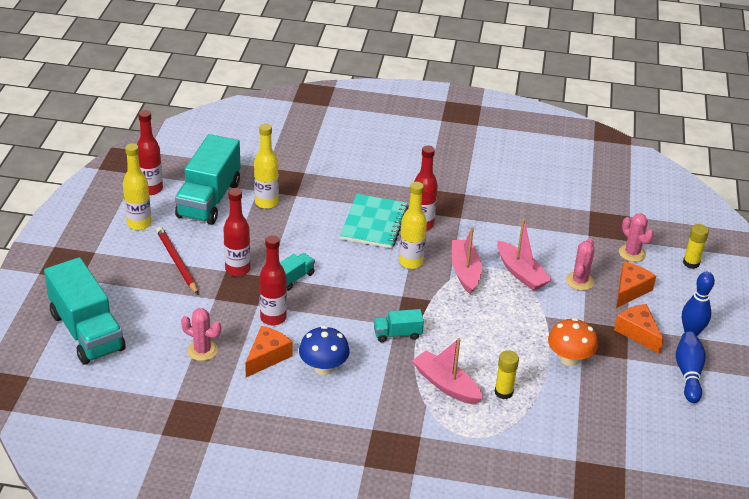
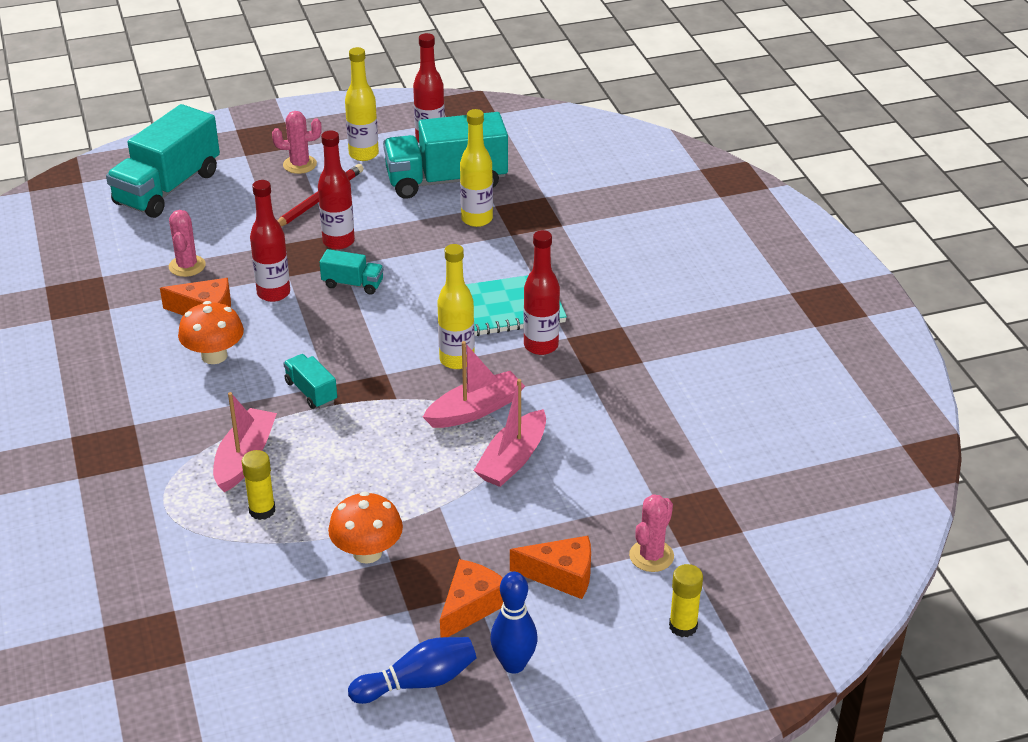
camera: 65 degrees right, 0 degrees up
(323, 367) = (214, 356): blue mushroom -> orange mushroom
(579, 281) = (540, 519): pink cactus -> pink cactus (300, 164)

